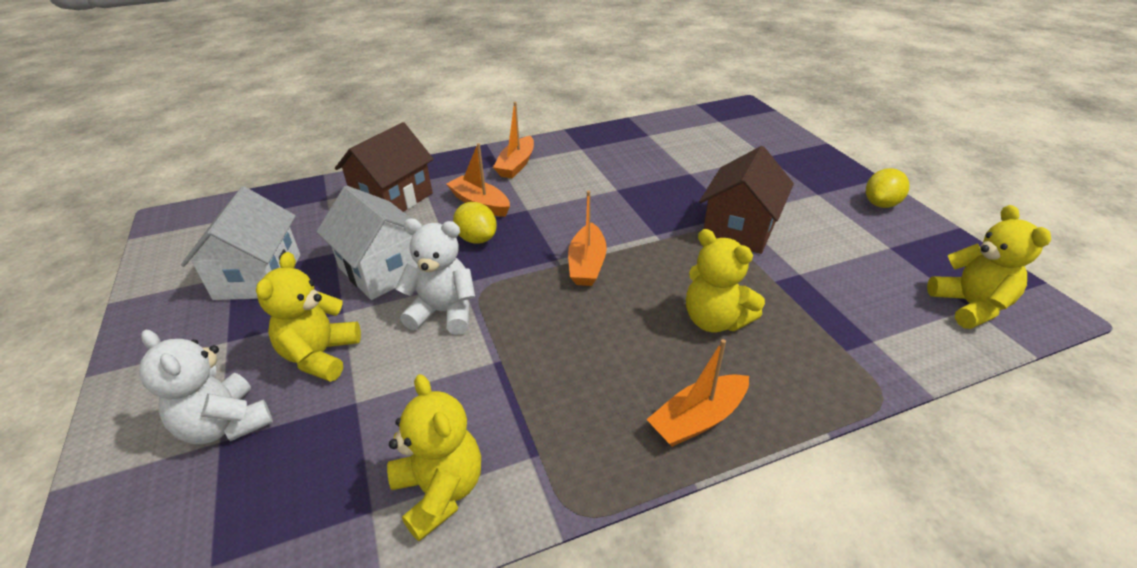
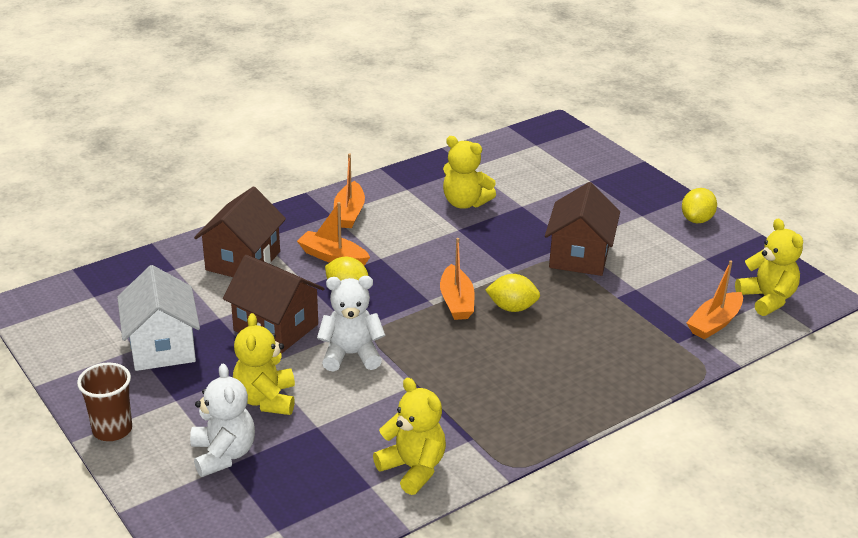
camera: 15 degrees left, 5 degrees down
(135, 369) = (112, 429): none -> brown cup
(225, 424) = (223, 454): white teddy bear -> white teddy bear turned 135 degrees counterclockwise
(383, 270) = (276, 327): white house -> brown house
(647, 279) = (512, 308): none -> yellow lemon
(698, 419) = (579, 401): orange boat -> orange boat (714, 323)
(715, 320) = (575, 333): yellow teddy bear -> yellow teddy bear (465, 203)

